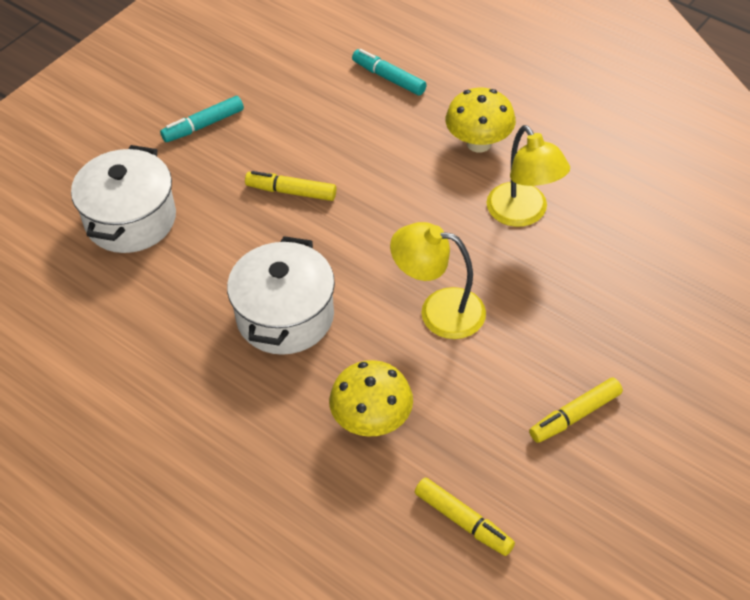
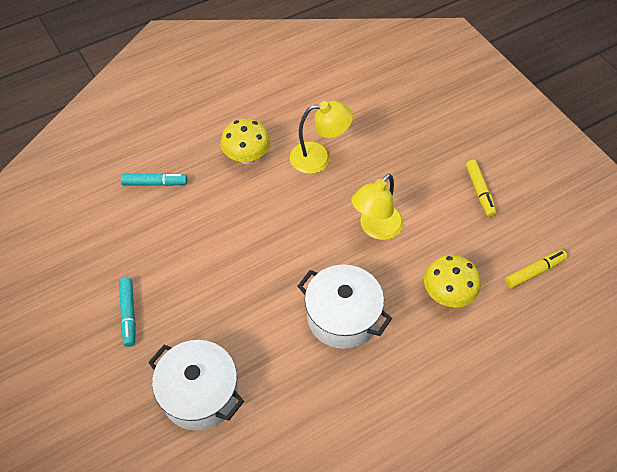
camera: 70 degrees left, 5 degrees up
(291, 191) = (230, 277): yellow marker -> none
(389, 78) = (155, 183): turquoise marker -> turquoise marker turned 150 degrees counterclockwise

